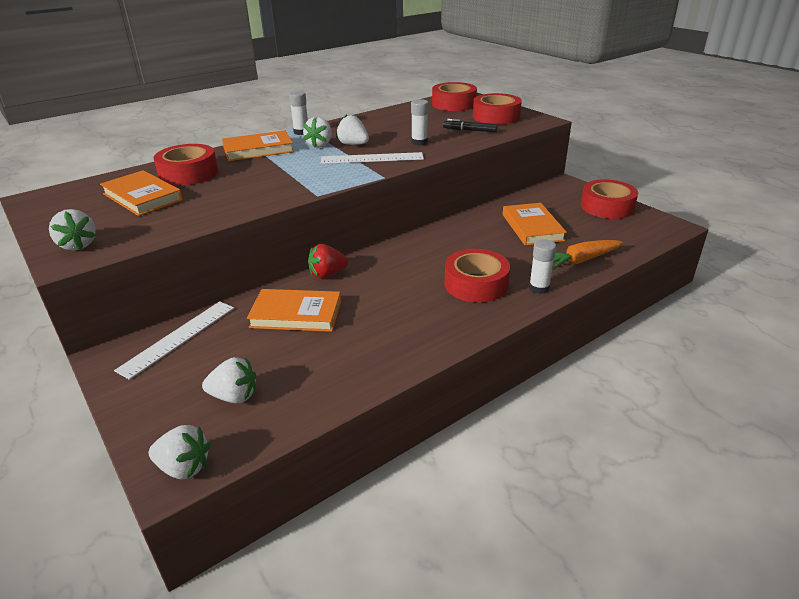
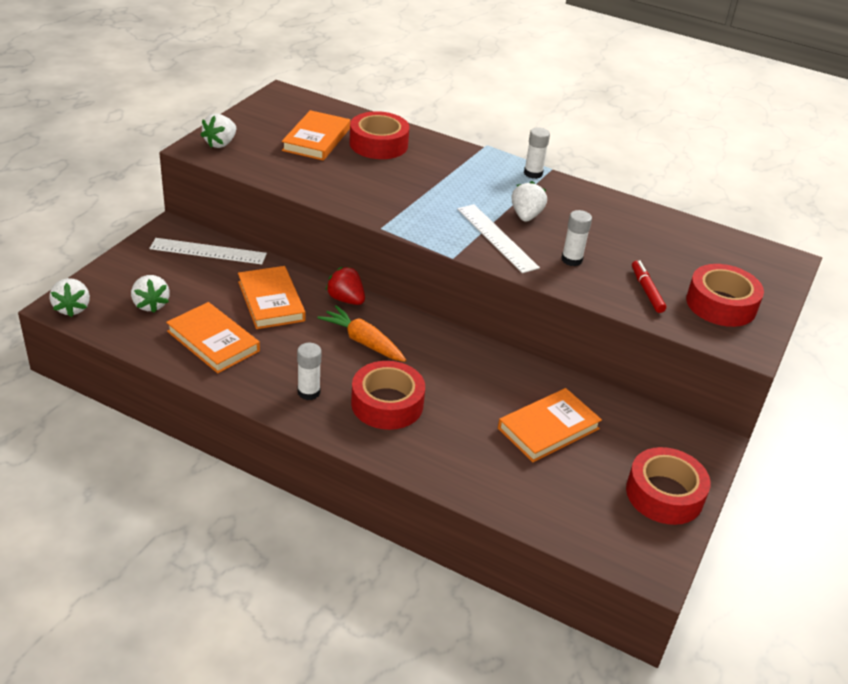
camera: 60 degrees right, 5 degrees up
(258, 150) = (463, 162): orange book -> orange book (213, 341)
(320, 145) = (507, 195): white strawberry -> none
(453, 104) = (737, 260): red tape -> none
(470, 130) = (646, 291): black marker -> red marker
(539, 288) = (407, 453): white glue stick -> white glue stick (308, 392)
(580, 261) = (491, 481): orange carrot -> orange carrot (363, 341)

